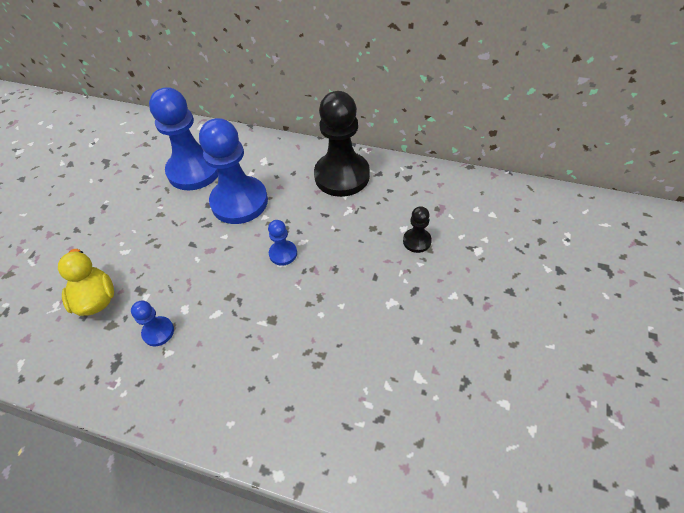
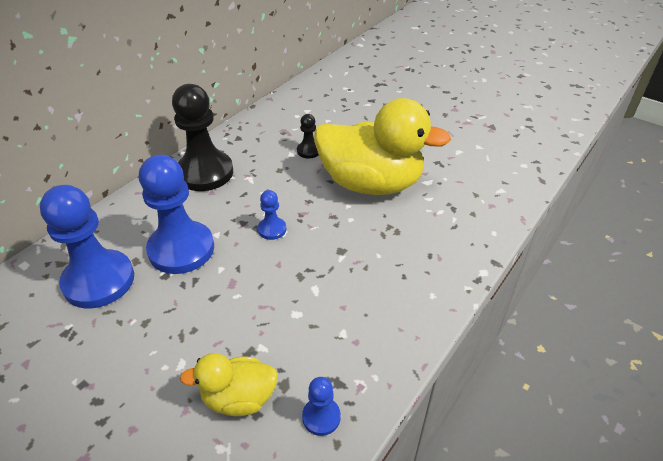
camera: 75 degrees left, 10 degrees down
(158, 332) = (314, 339): blue pawn -> blue pawn (321, 417)
(387, 317) = (371, 184): none -> yellow duck

